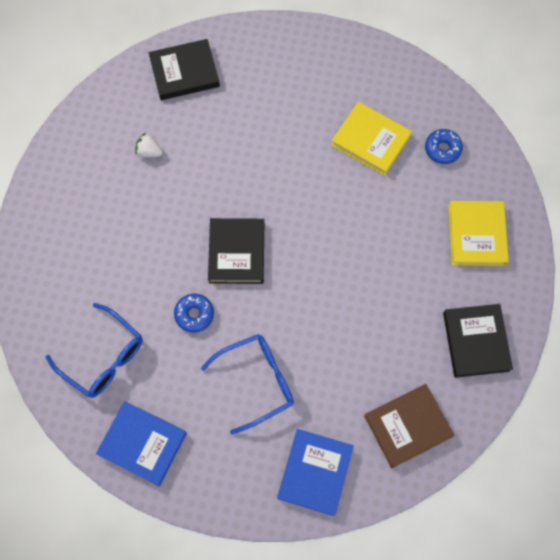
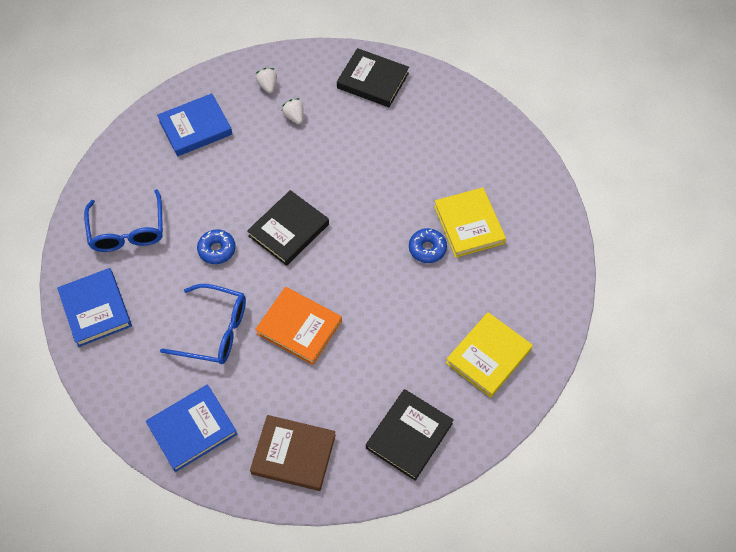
camera: 40 degrees right, 10 degrees down
(73, 224) = (195, 127): none -> blue book
(100, 140) = (268, 86): none -> white strawberry
(319, 325) = (299, 327): none -> orange book
(442, 149) = (522, 272): blue donut -> blue donut (427, 248)

